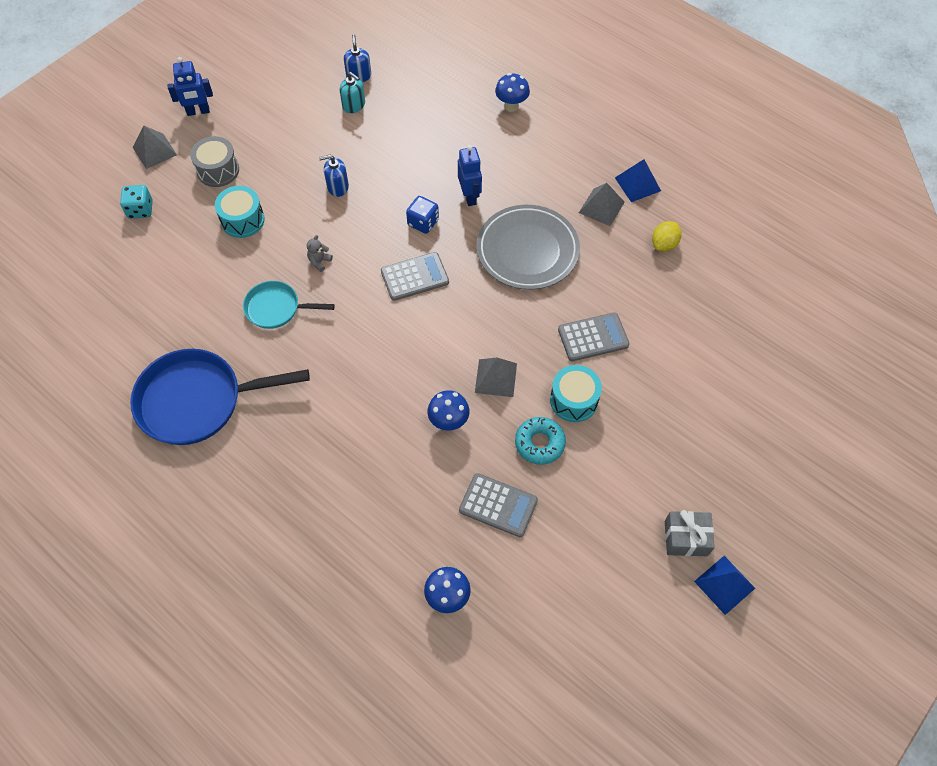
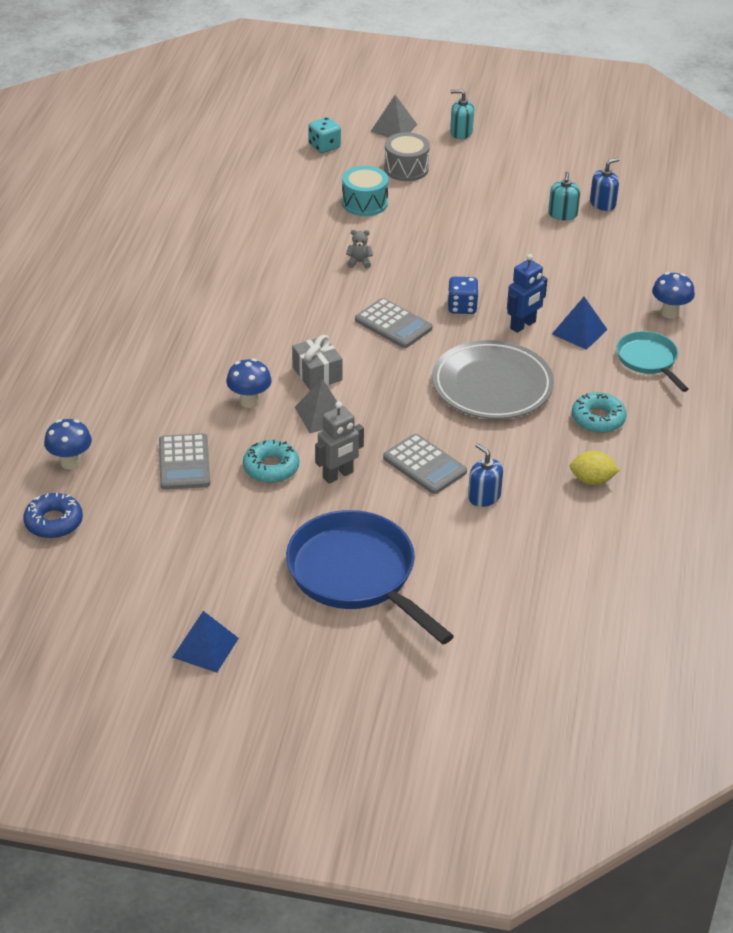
camera: 60 degrees right, 20 degrees down
(197, 401) = (159, 252): blue pan -> blue pan (356, 575)
(198, 112) = (461, 132): blue robot -> turquoise soap dispenser
(276, 308) = (287, 257): turquoise pan -> turquoise pan (648, 360)
(337, 187) = (454, 241): blue soap dispenser -> blue soap dispenser (484, 497)
(519, 643) = (54, 522): none -> blue donut
(573, 400) = (338, 475): turquoise drum -> grey robot
(601, 207) = (598, 419): grey pyramid -> turquoise donut
(637, 184) = (656, 436): blue pyramid -> blue pyramid (579, 331)
(686, 538) = (238, 603): grey gift -> grey gift (317, 374)

